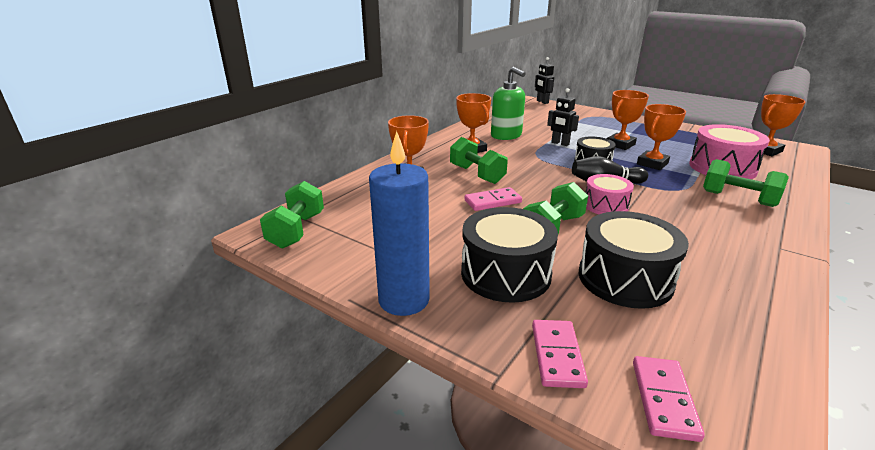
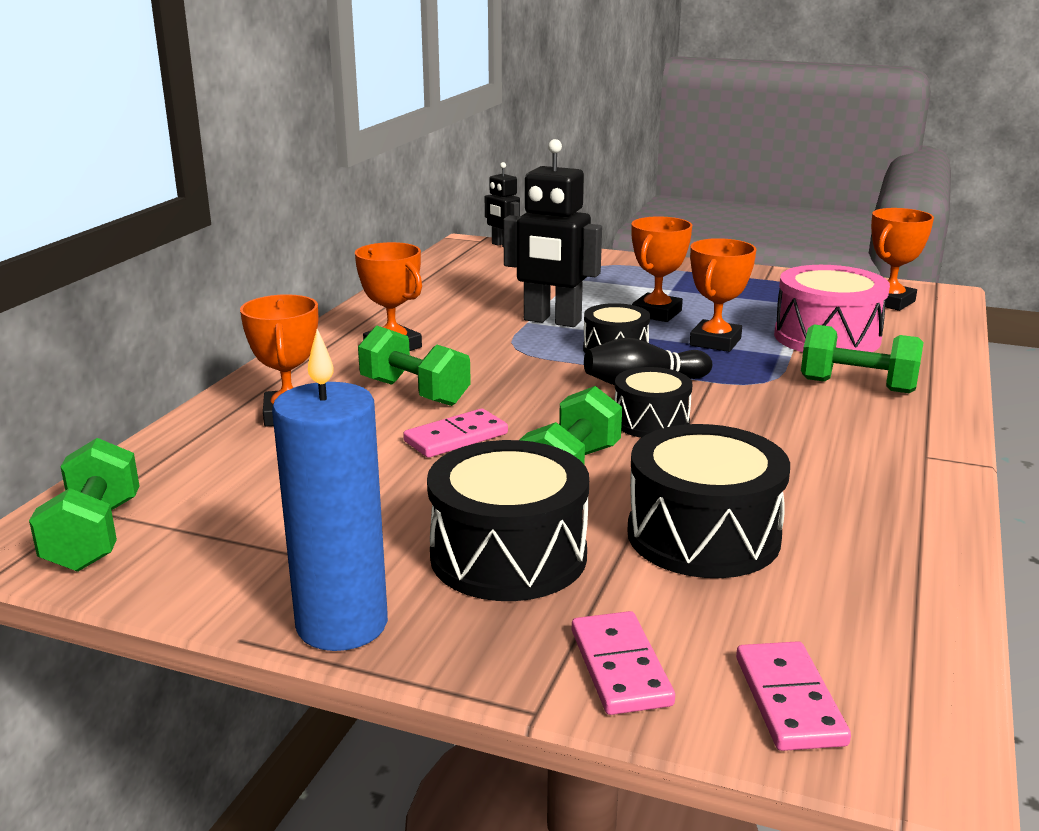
camera: 15 degrees left, 5 degrees down
(506, 135) = (451, 315): green soap dispenser -> none
(560, 143) = (552, 321): black robot -> black robot, size x1.76
(605, 205) = (651, 422): pink drum -> black drum

